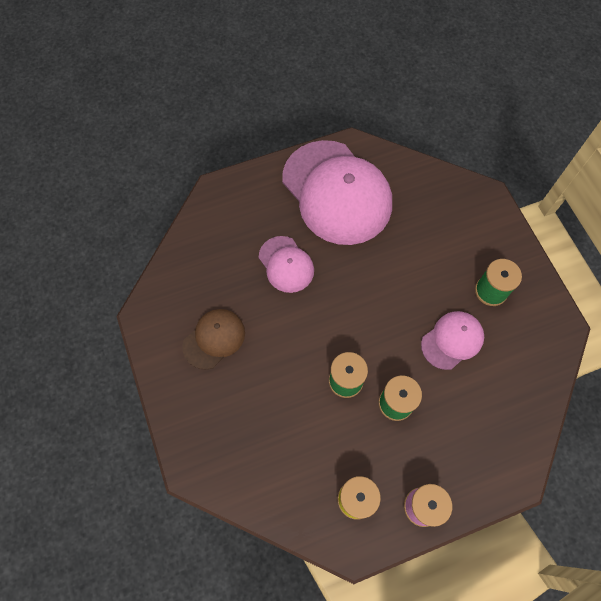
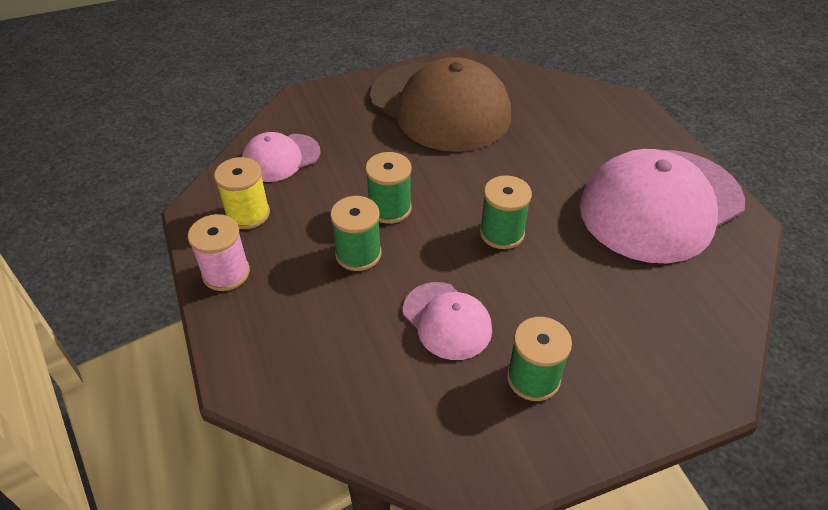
camera: 90 degrees right, 20 degrees down
(214, 339) = (440, 107): brown cap -> brown cap, size x2.04
(286, 264) = (540, 158): pink cap -> pink cap (280, 158)
(369, 299) = (502, 233): none -> green spool

